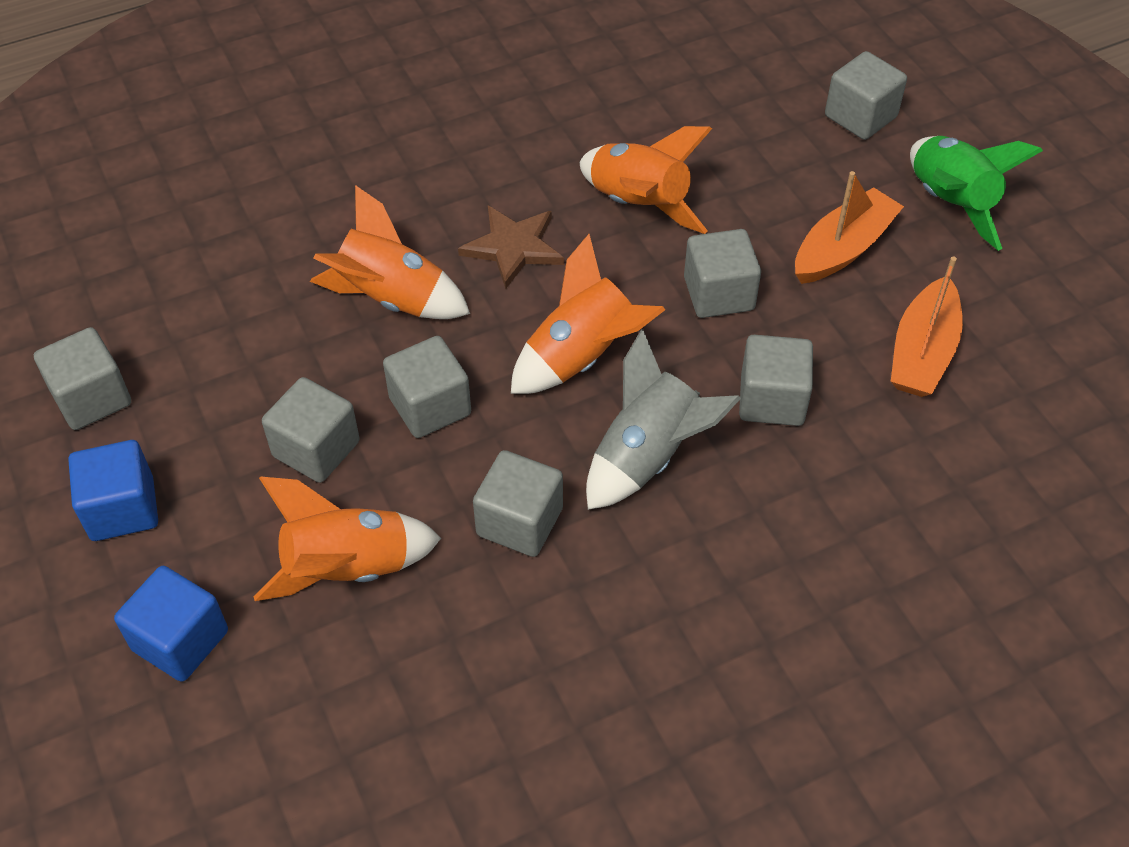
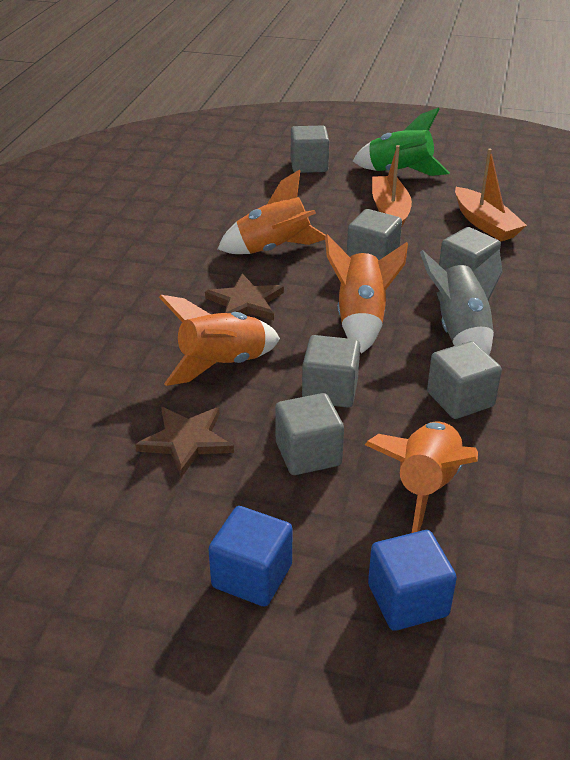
camera: 50 degrees left, 15 degrees down
(92, 398) = (124, 544): grey cube -> none
(255, 349) = (186, 441): none -> brown star

